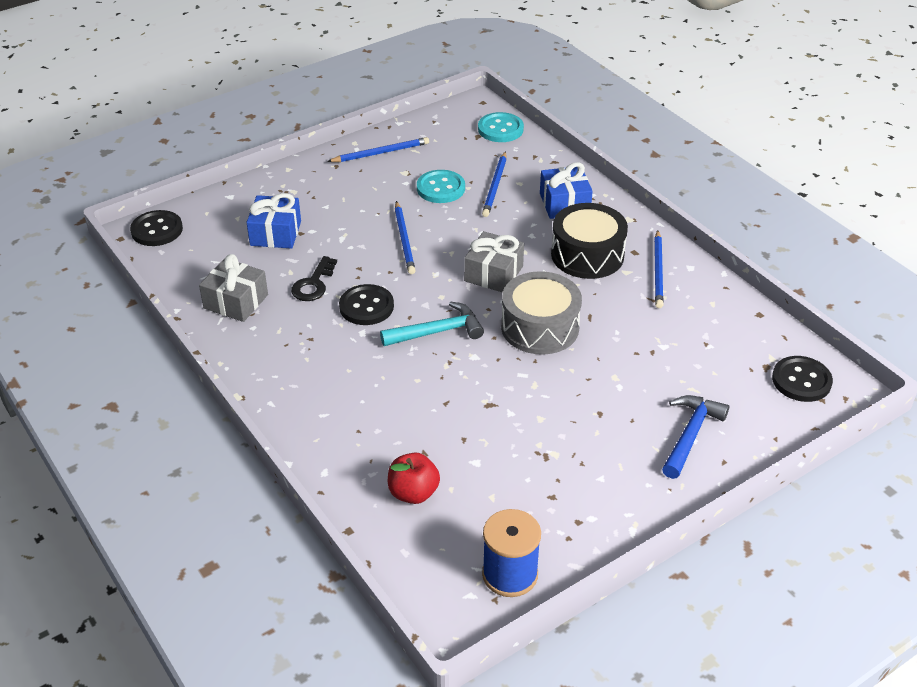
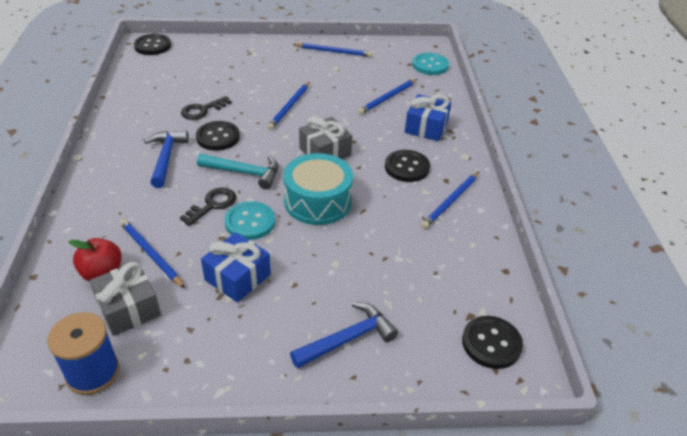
camera: 30 degrees right, 0 degrees up
(236, 301) = (146, 101): grey gift -> grey gift (129, 308)
(276, 233) = (215, 73): blue gift -> blue gift (238, 277)
(337, 353) = (166, 158): none -> blue hammer
(439, 453) = (151, 254): none -> blue pencil
(440, 188) = (349, 86): turquoise button -> turquoise button (250, 222)
(443, 378) = (213, 205): none -> black key
(540, 327) = (318, 201): grey drum -> turquoise drum
(587, 255) = (407, 167): black drum -> black button

